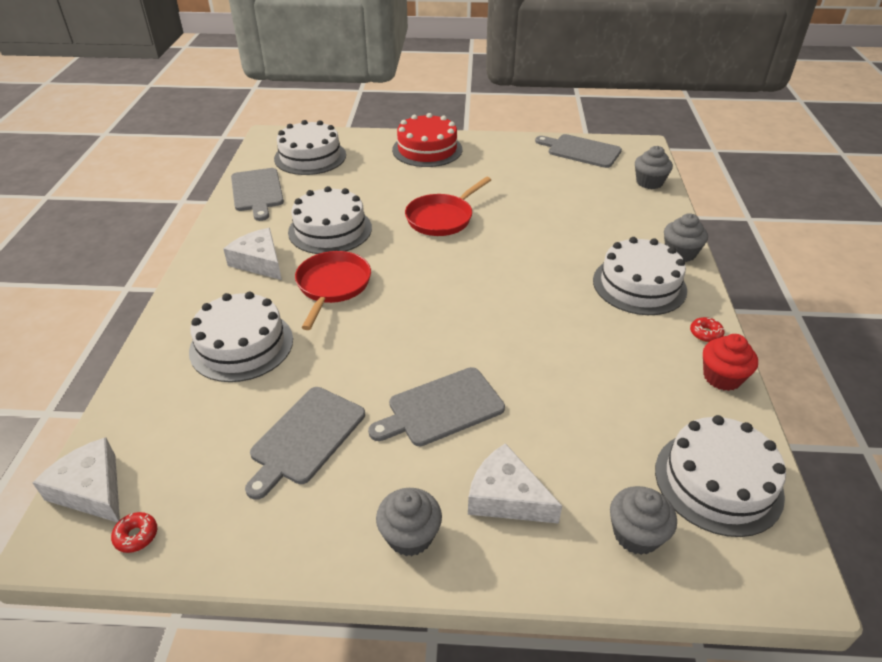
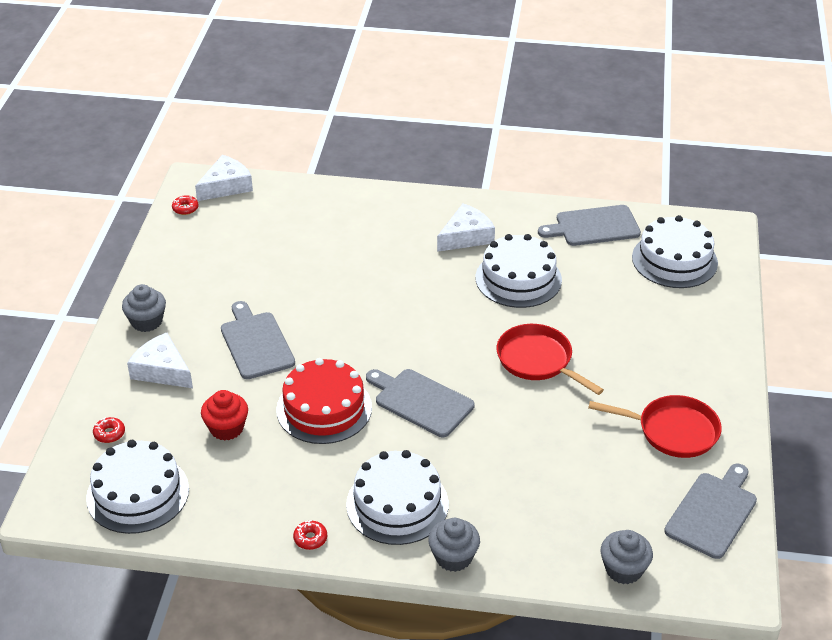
camera: 95 degrees right, 0 degrees up
(241, 345) = (352, 235): white cake -> none
(306, 438) = (244, 273): grey cutting board -> grey cutting board (421, 401)
(332, 286) = (423, 282): red pan -> red pan (672, 431)
(427, 149) = (702, 357): red cake -> red cake (324, 408)
(506, 497) = (162, 370): white cheese -> white cheese turned 90 degrees counterclockwise
(636, 534) = (109, 433): grey cupcake -> red donut
(722, 377) = (248, 532): red cupcake -> red cupcake (226, 428)

